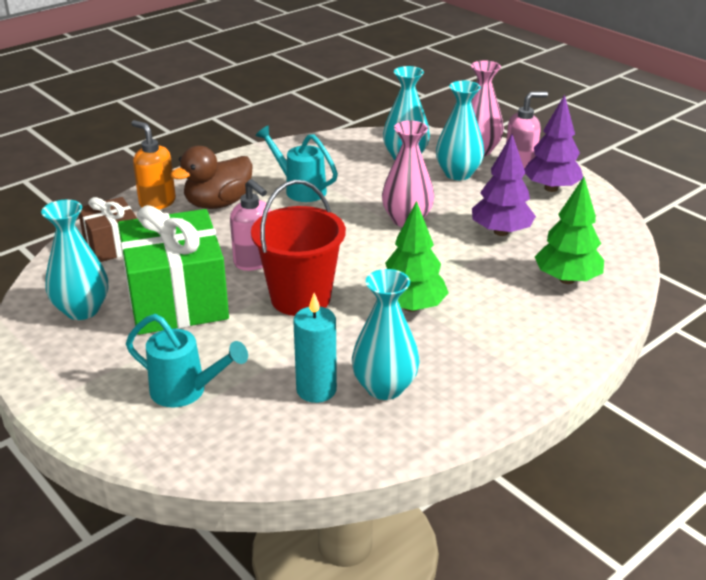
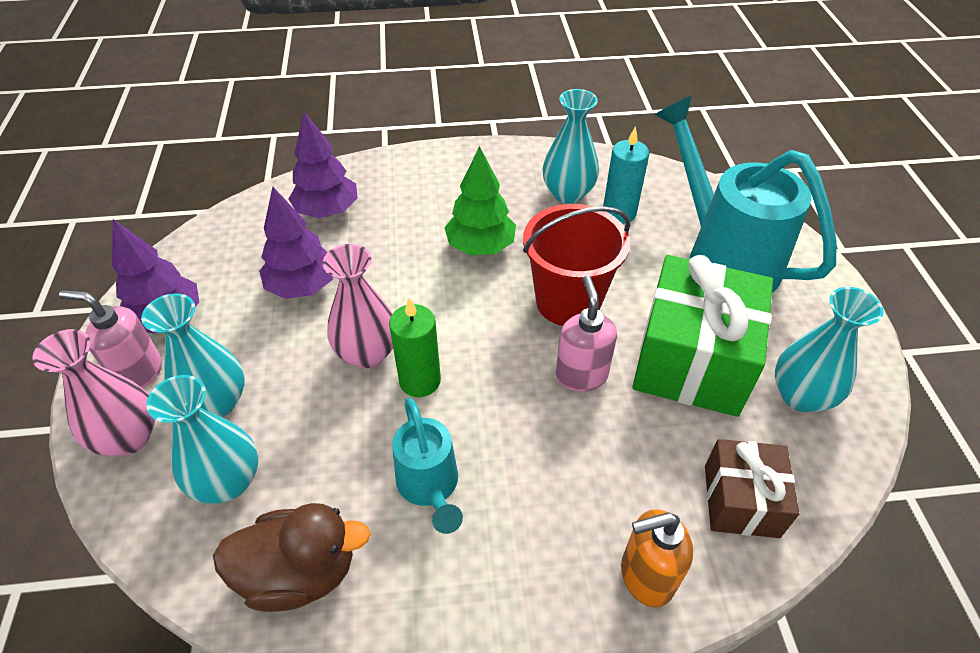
camera: 145 degrees left, 15 degrees up
(157, 202) = (645, 576): orange soap dispenser -> orange soap dispenser turned 90 degrees clockwise
(186, 391) = (723, 255): turquoise watering can -> turquoise watering can, size x1.85
(218, 203) = (559, 519): brown duck -> brown duck (299, 572)
(357, 221) = (420, 380): none -> green candle
(567, 279) = (327, 211): green tree -> purple tree

